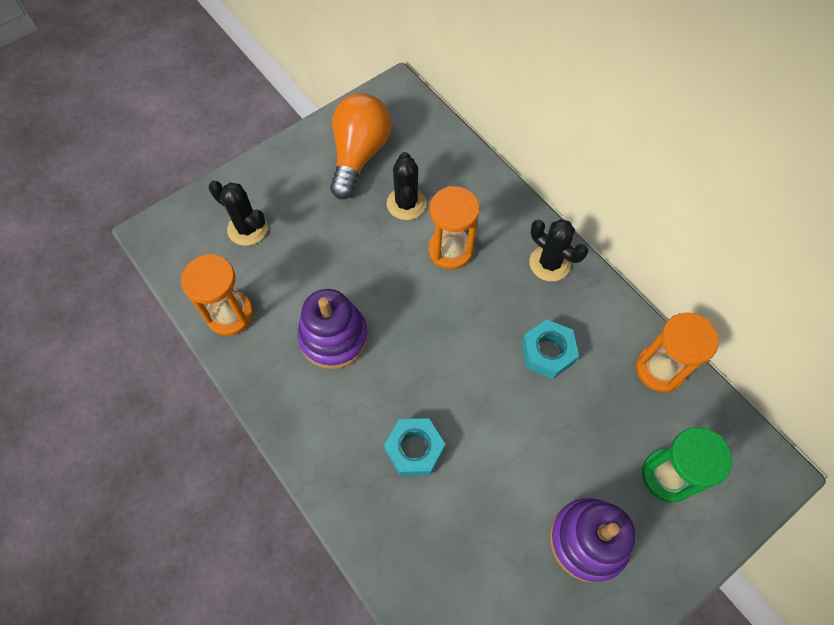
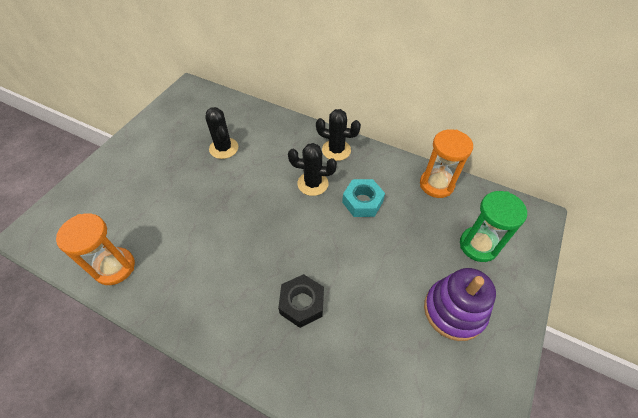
camera: 25 degrees left, 10 degrees down
(247, 228) = (109, 203): black cactus -> black cactus (312, 183)
(334, 337) = (206, 251): purple stacking toy -> none
(359, 155) = (177, 131): orange light bulb -> none
(414, 449) = (302, 303): turquoise nut -> black nut
(450, 250) = (267, 165): orange hourglass -> none

